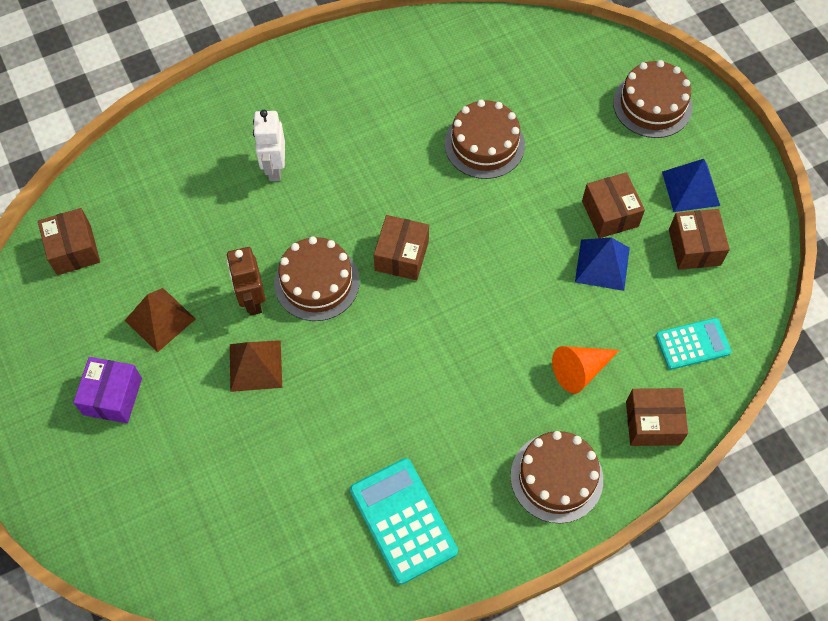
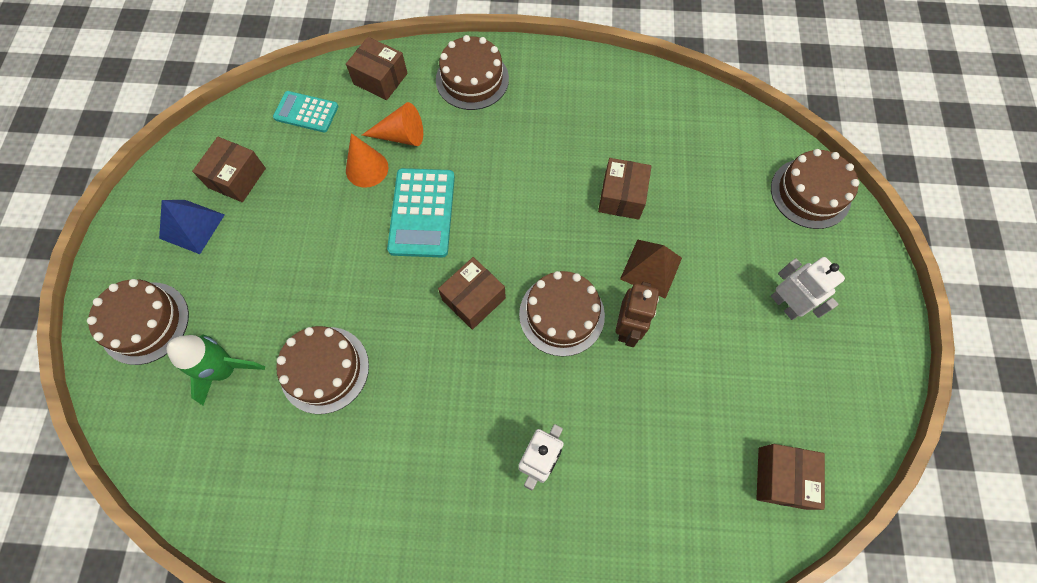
camera: 150 degrees left, 5 degrees up
(112, 396) = (785, 304): purple box -> white robot
(121, 535) = (810, 193): none -> brown cake
(160, 319) = (719, 354): brown pyramid -> none
(403, 521) = (595, 105): turquoise calculator -> turquoise calculator (422, 213)
(559, 107) = (225, 370): none -> green rocket
(585, 319) = (367, 168): none -> orange cone
(602, 265) = (318, 202): blue pyramid -> none
(610, 213) = (275, 241): brown box -> brown box (621, 197)

